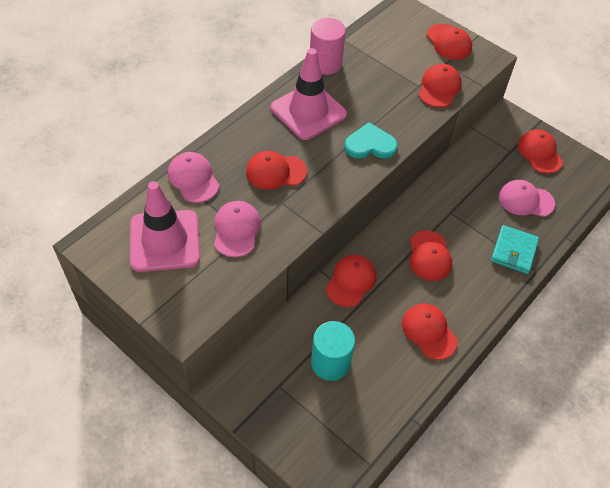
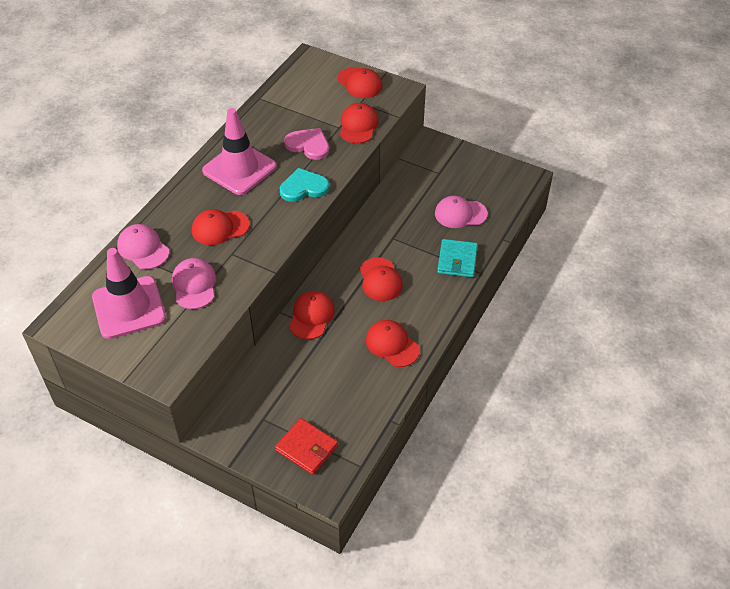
camera: 10 degrees left, 5 degrees down
(317, 430) = (306, 448): none -> red wallet
(325, 63) = (246, 123): pink cylinder -> none
(330, 362) = (307, 389): turquoise cylinder -> none
(384, 99) = (308, 145): none -> pink heart
(539, 153) = (466, 169): red cap -> none

